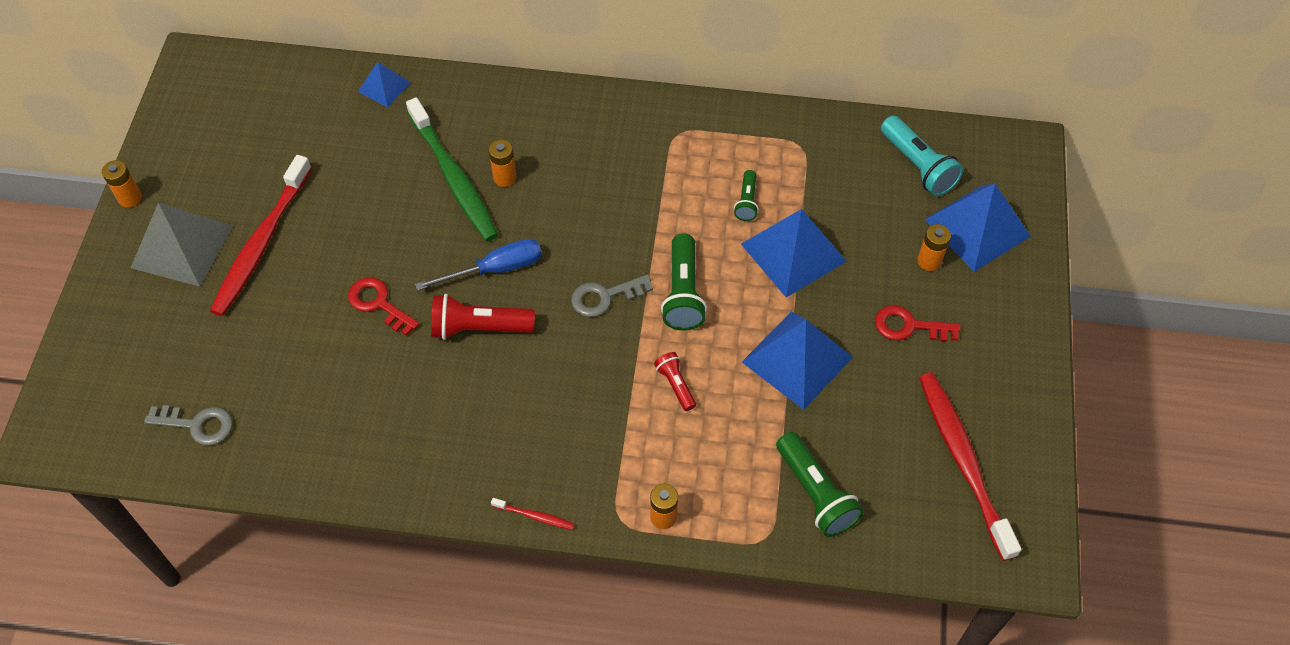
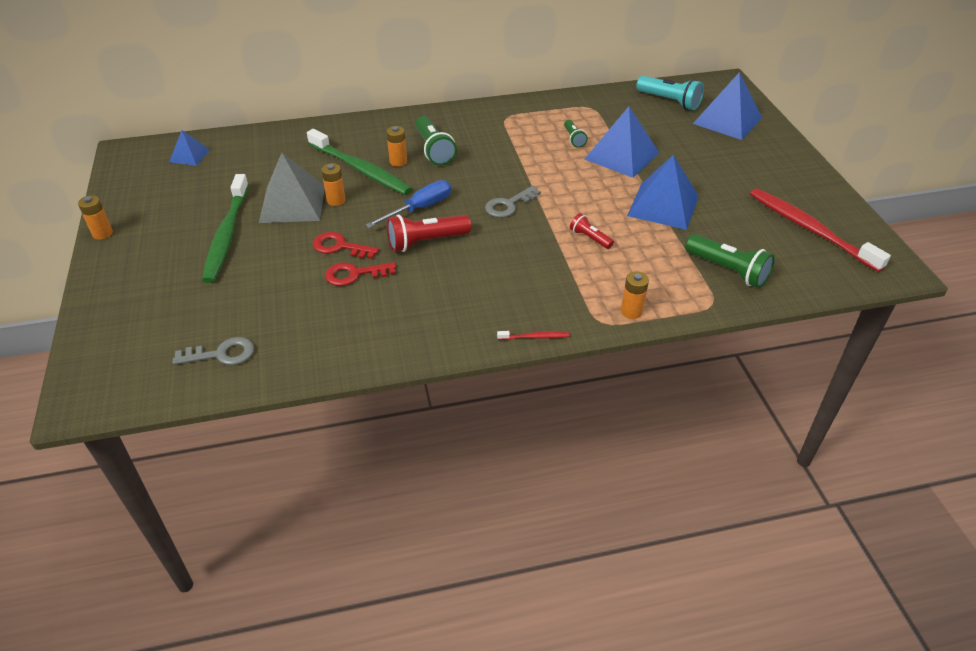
camera: 20 degrees left, 15 degrees down
(182, 246) = (160, 251): grey pyramid -> grey pyramid (292, 203)
(261, 244) = (227, 235): red toothbrush -> green toothbrush
(384, 87) = (282, 136): blue pyramid -> blue pyramid (189, 155)
(683, 293) = (562, 191): green flashlight -> green flashlight (434, 150)
(908, 326) = (722, 173): red key -> red key (354, 274)
(929, 261) = (710, 141): orange battery -> orange battery (336, 200)

